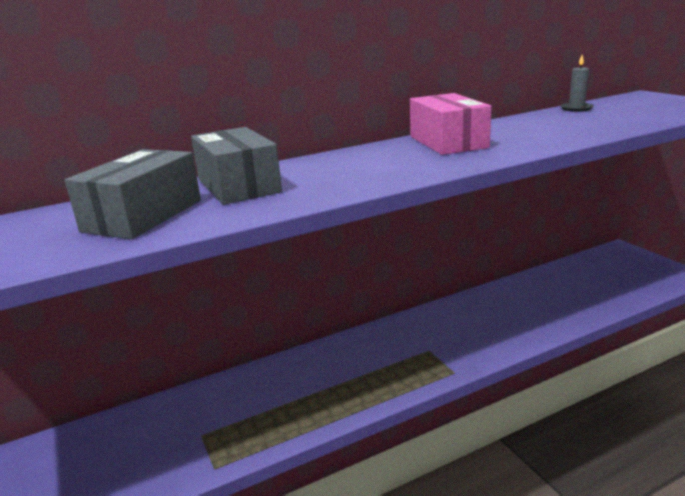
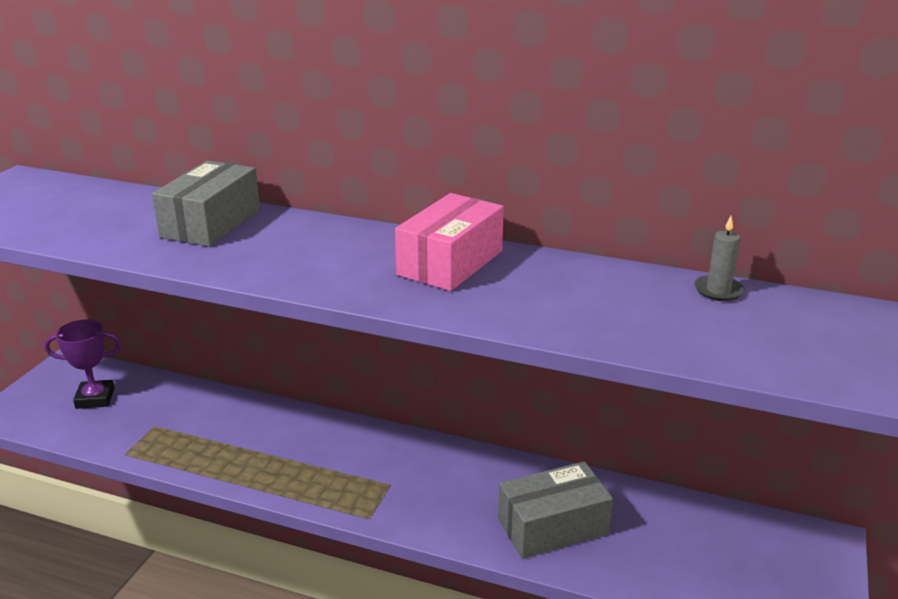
camera: 45 degrees right, 5 degrees up
(102, 458) = (95, 398): none -> purple trophy
(143, 216) = (112, 221): grey box -> grey box (552, 526)

